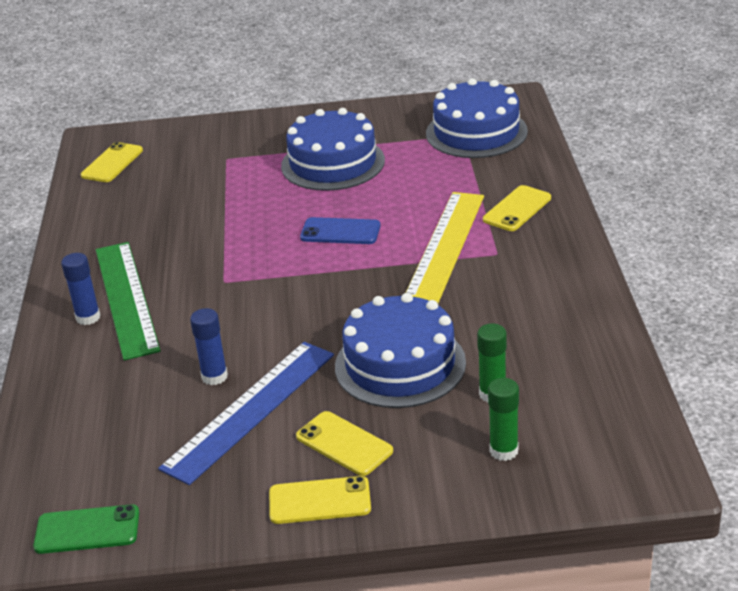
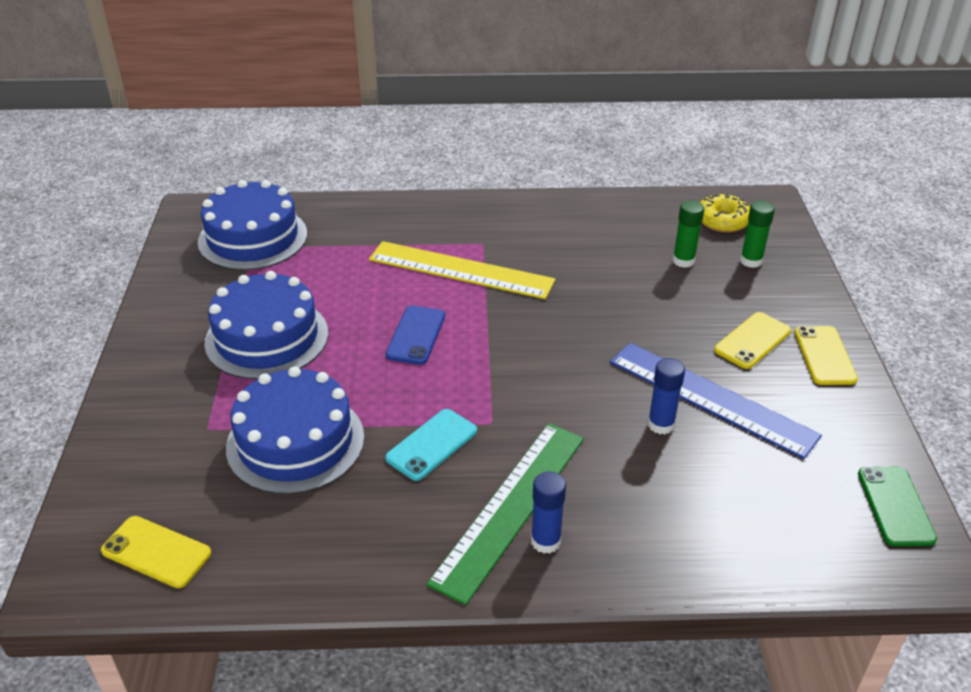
camera: 90 degrees left, 5 degrees up
(126, 298) = (510, 507): green ruler -> green ruler turned 45 degrees counterclockwise
(200, 255) = (432, 445): none -> turquoise phone
(400, 364) = (644, 306): blue cake -> blue cake (295, 442)
(517, 209) = (411, 226): yellow phone -> none
(593, 429) = (722, 220): none -> yellow donut

